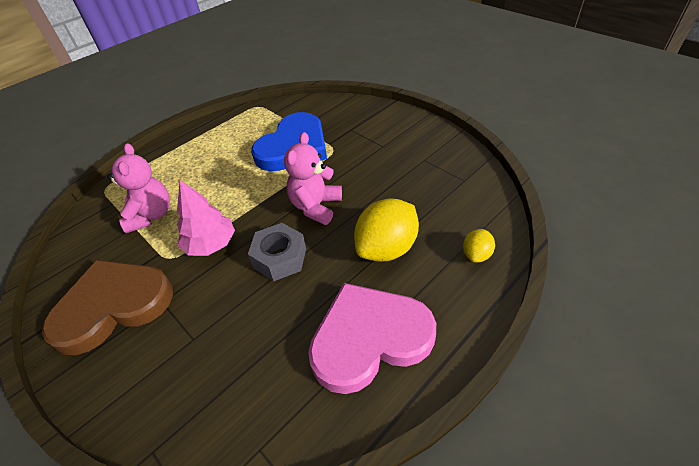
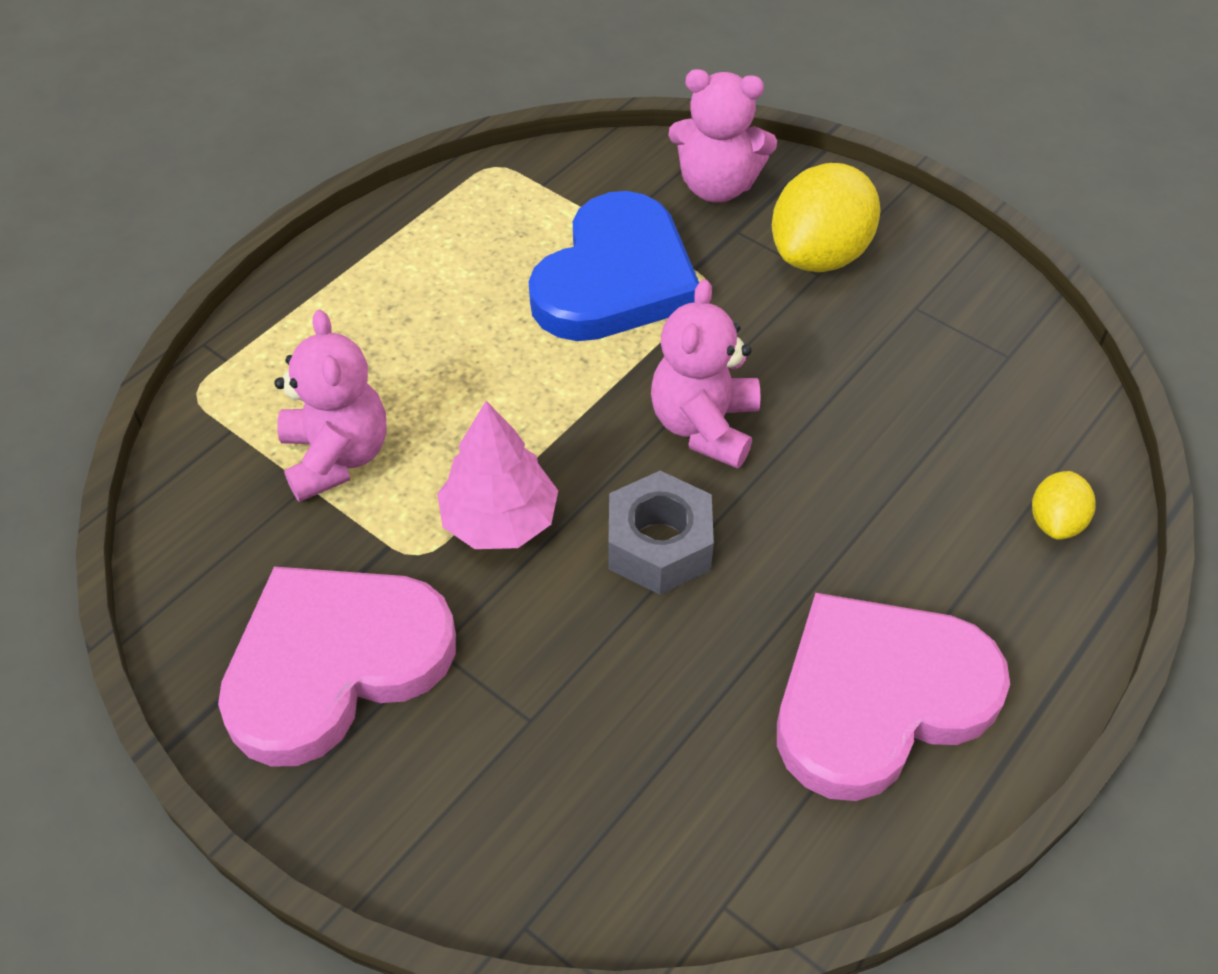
camera: 10 degrees left, 5 degrees up
(113, 306) = (335, 663): brown heart -> pink heart
(347, 113) = (717, 186): none -> pink teddy bear
(386, 248) = (875, 515): yellow lemon -> yellow lemon (819, 255)

